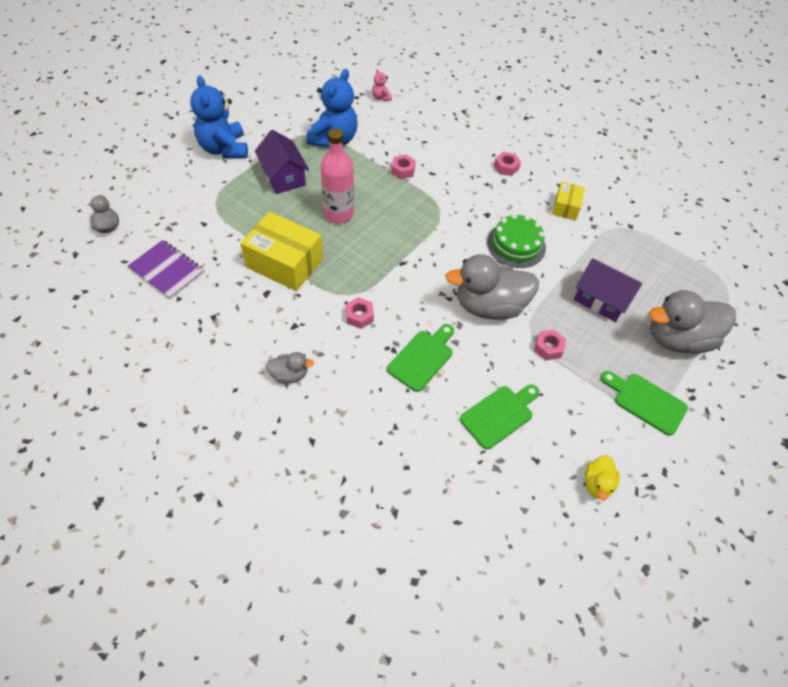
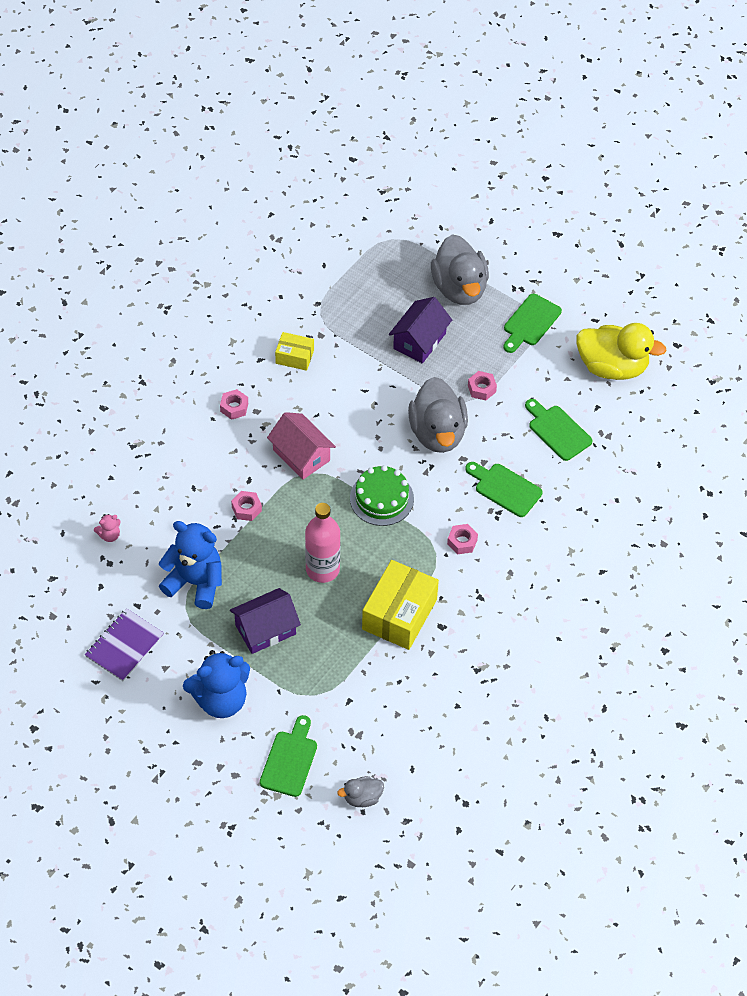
camera: 90 degrees left, 0 degrees up
(158, 185) = (290, 760): none -> green cutting board
(167, 270) = (421, 724): purple notebook -> purple notebook (124, 646)
(289, 375) = (537, 595): grey duck -> none
(458, 206) = (301, 455): none -> pink house
(516, 245) = (354, 405): green cake -> green cake (381, 498)
(597, 484) = (612, 367): yellow duck -> yellow duck, size x2.11

